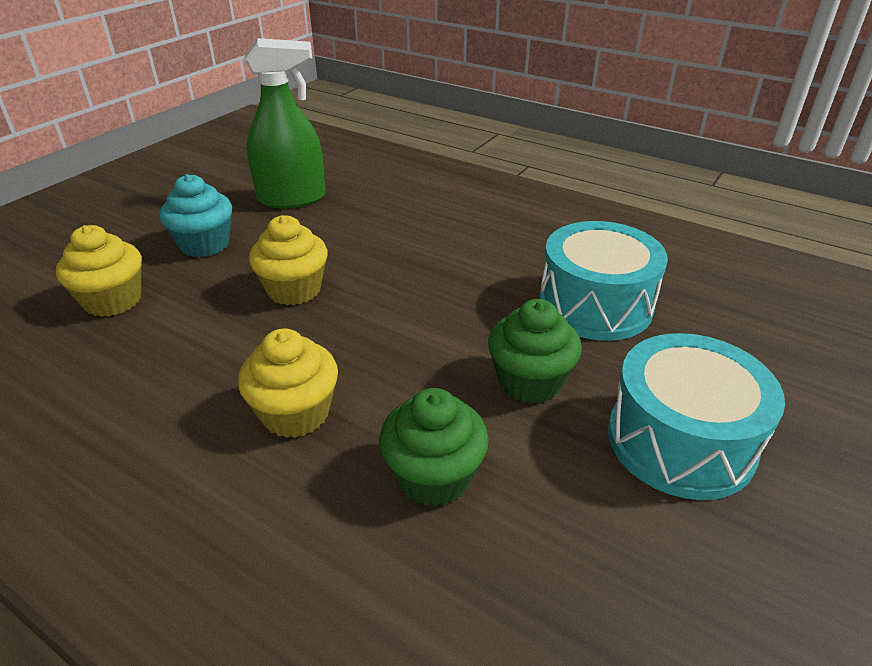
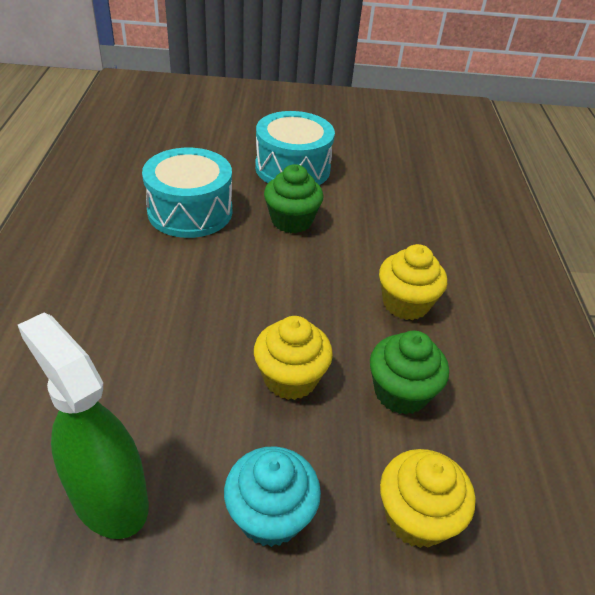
camera: 125 degrees left, 5 degrees up
(433, 476) = (390, 234): green cupcake -> green cupcake (401, 392)

